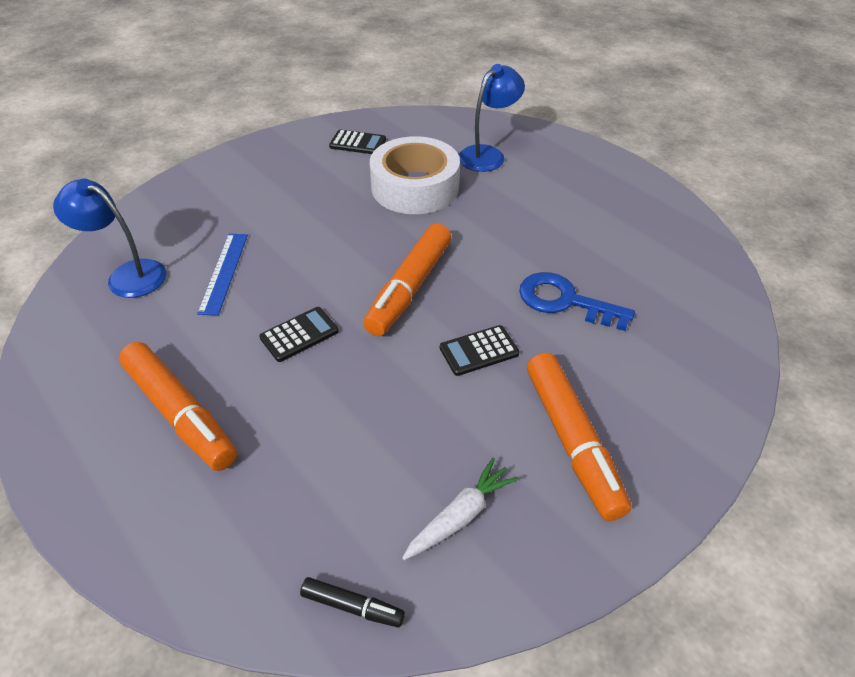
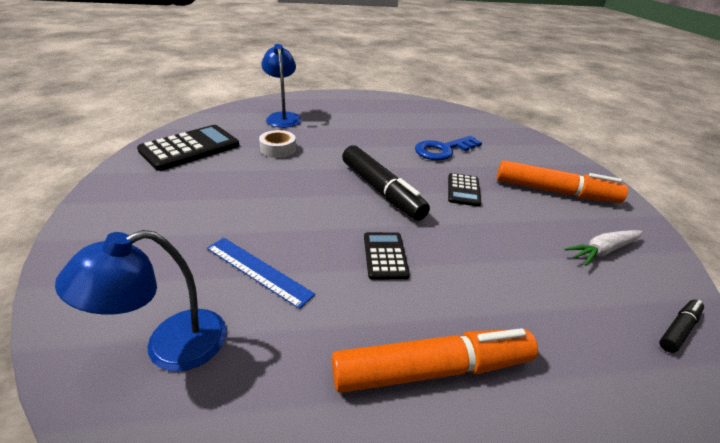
camera: 60 degrees left, 10 degrees down
(358, 143) = (190, 148): black calculator -> black calculator, size x1.81
(409, 288) = (381, 190): orange marker -> black marker
(415, 187) = (278, 149): white tape -> white tape, size x0.49
(460, 516) = (602, 251): white carrot -> white carrot turned 105 degrees counterclockwise

